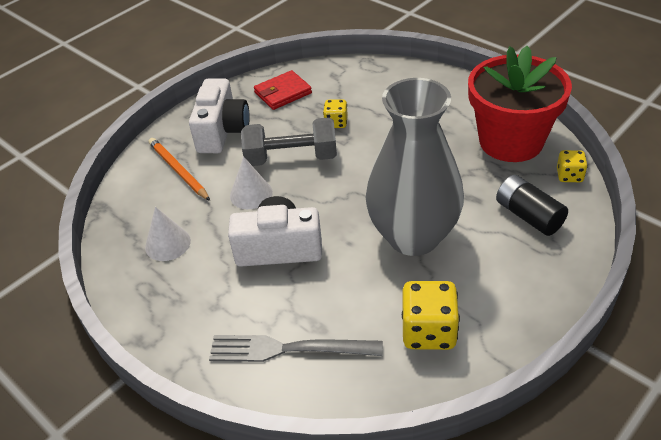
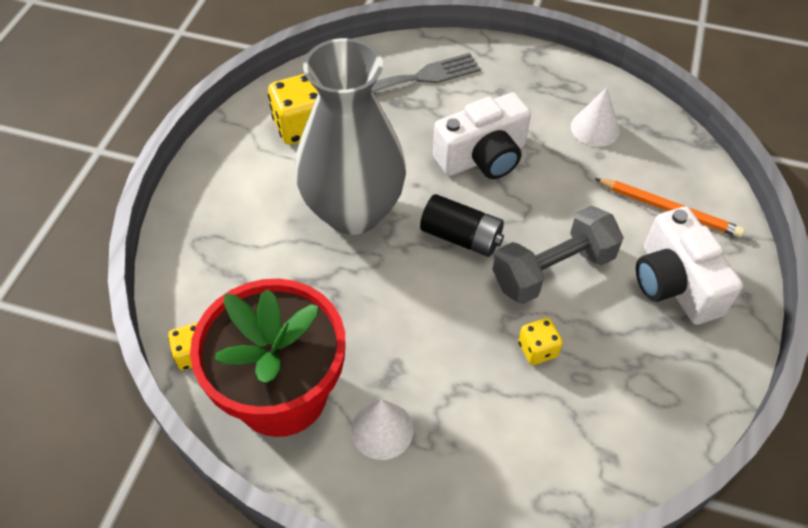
camera: 150 degrees right, 10 degrees up
(251, 194) = (560, 207): white cone -> white cone (382, 430)
(283, 93) = (656, 386): red wallet -> none
(528, 216) = (234, 276): black battery -> black battery (461, 237)

